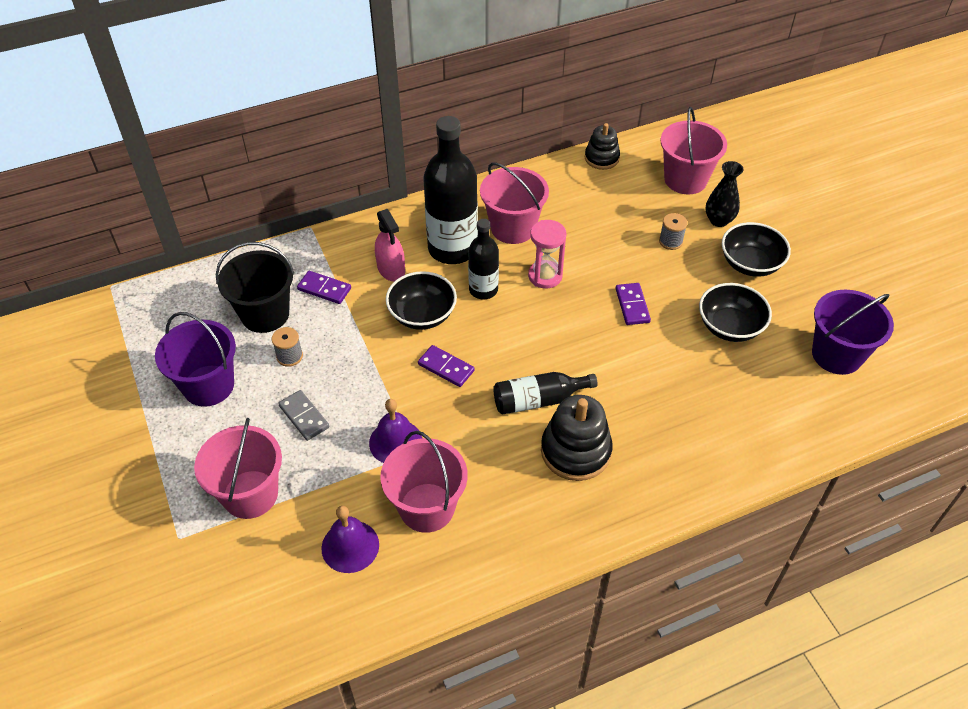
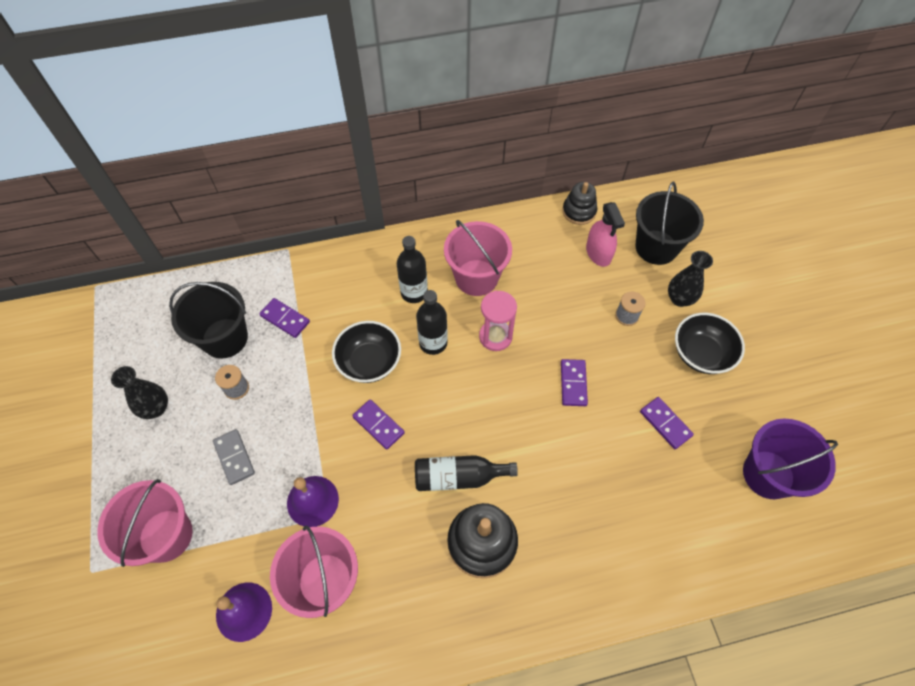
camera: 10 degrees right, 10 degrees up
(208, 385) = (156, 408): purple bucket -> black vase
(391, 269) = (351, 307): pink spray bottle -> pink spray bottle (598, 253)
(452, 249) = (414, 292): black bottle -> black bottle, size x0.57
(685, 179) = (656, 247): pink bucket -> black bucket
(730, 326) = (665, 423): black bowl -> purple domino

